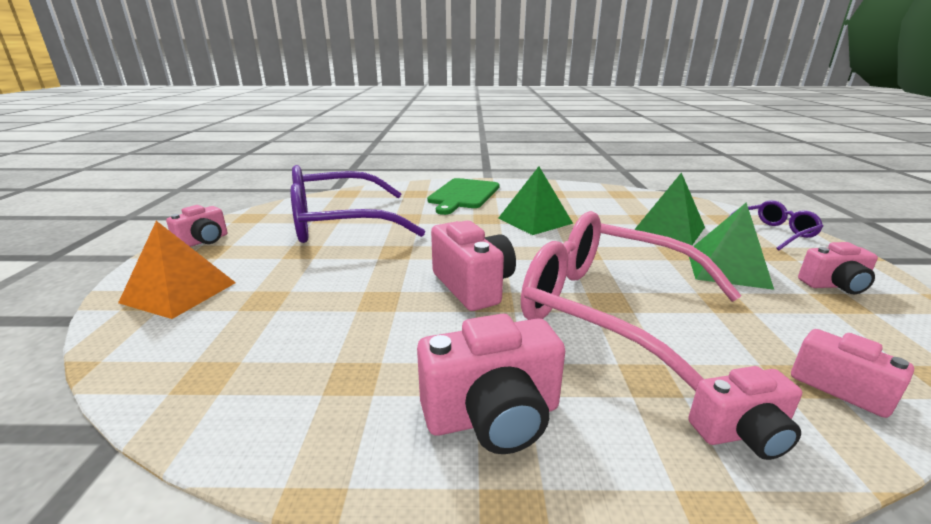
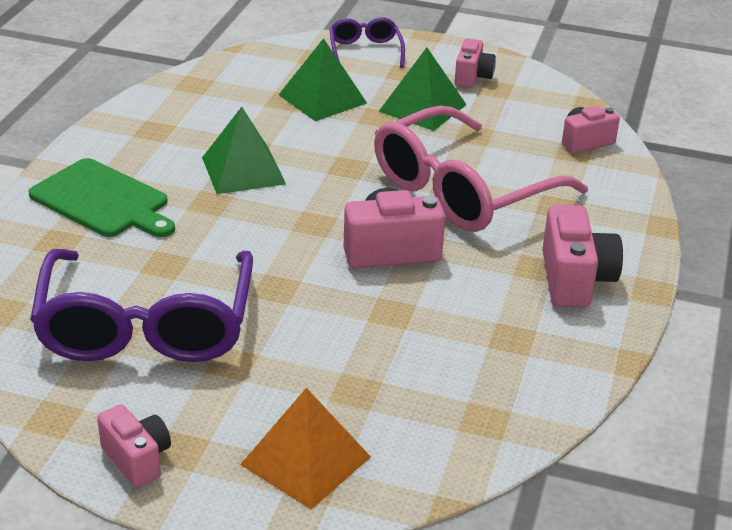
camera: 75 degrees left, 10 degrees up
(742, 433) = (613, 194): pink camera -> none

